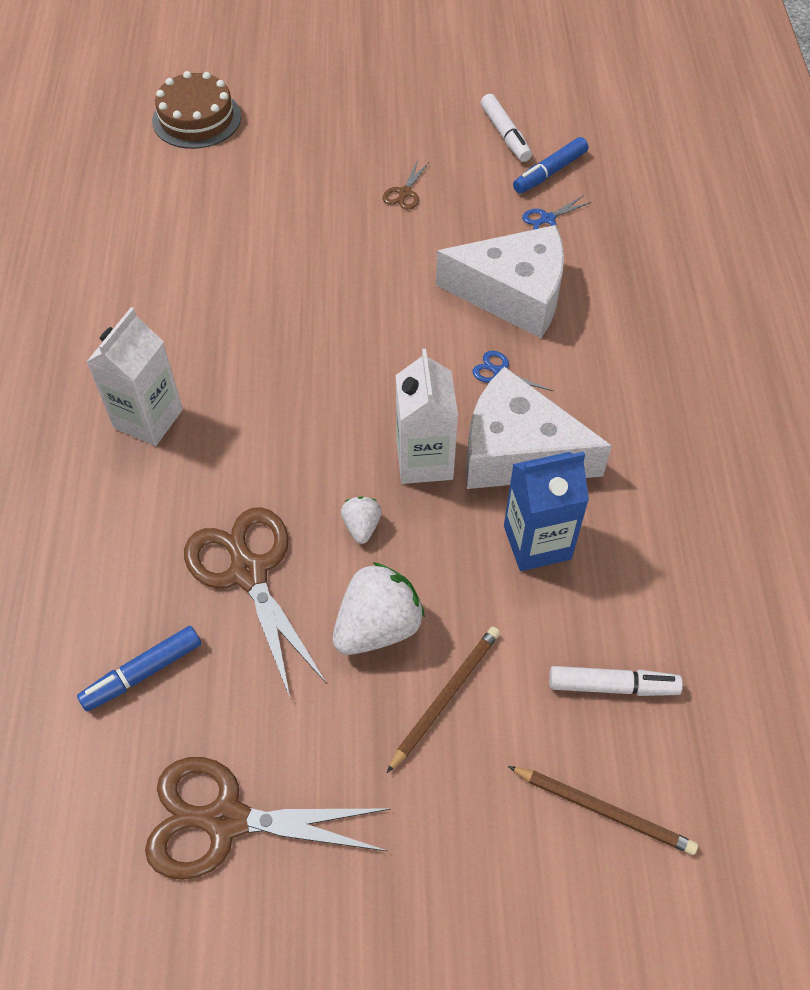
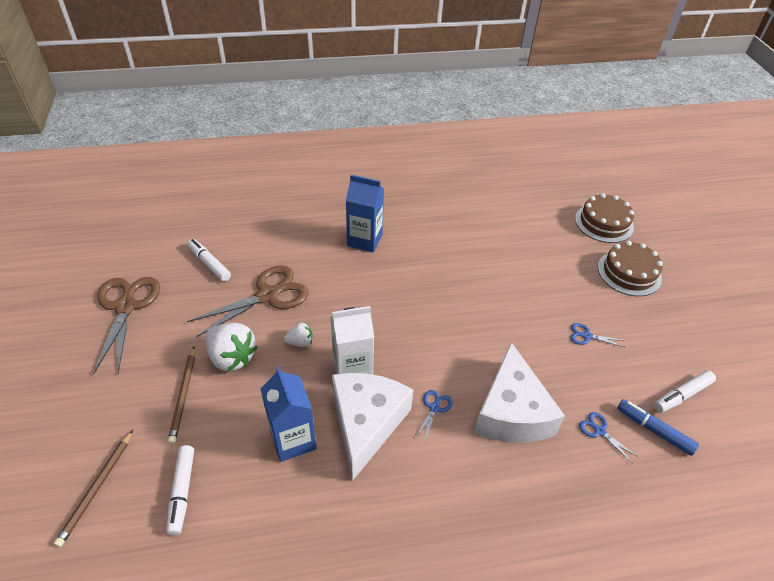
camera: 80 degrees right, 10 degrees down
(142, 673) = (209, 264): blue marker -> white marker
(148, 419) = (364, 240): white carton -> blue carton
(302, 121) = (629, 273): none -> brown cake
(404, 193) = (586, 336): brown scissors -> blue scissors
(445, 697) = (183, 395): brown pencil -> brown pencil turned 60 degrees clockwise

